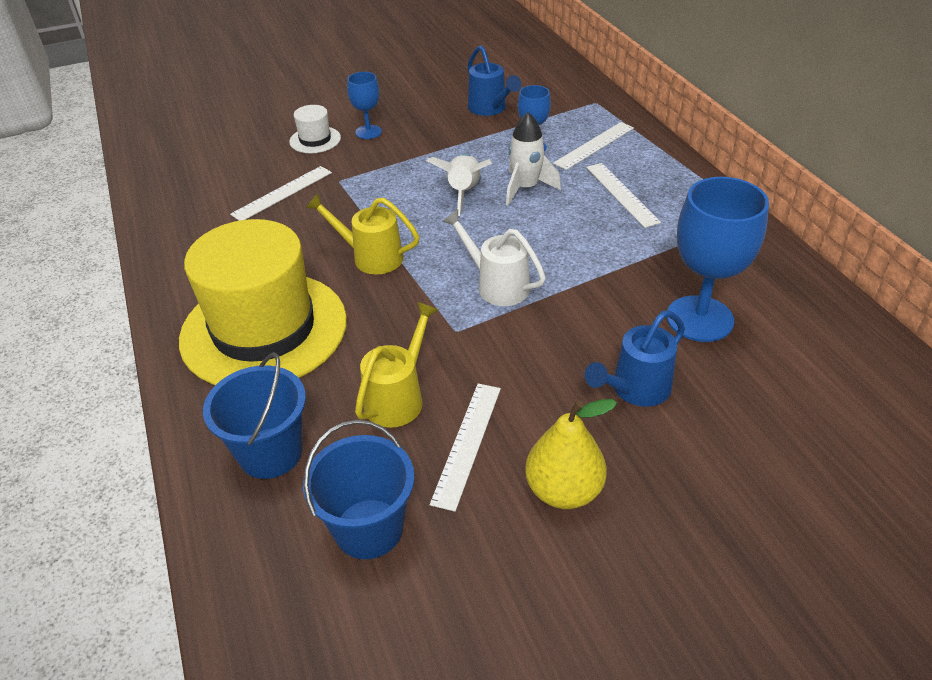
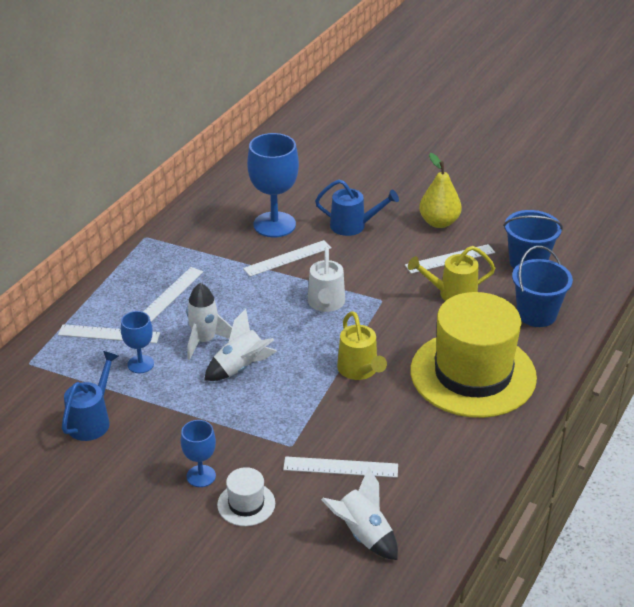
camera: 130 degrees left, 5 degrees down
(211, 174) = (363, 535): none -> white rocket
(613, 297) = (287, 258): none -> white ruler

